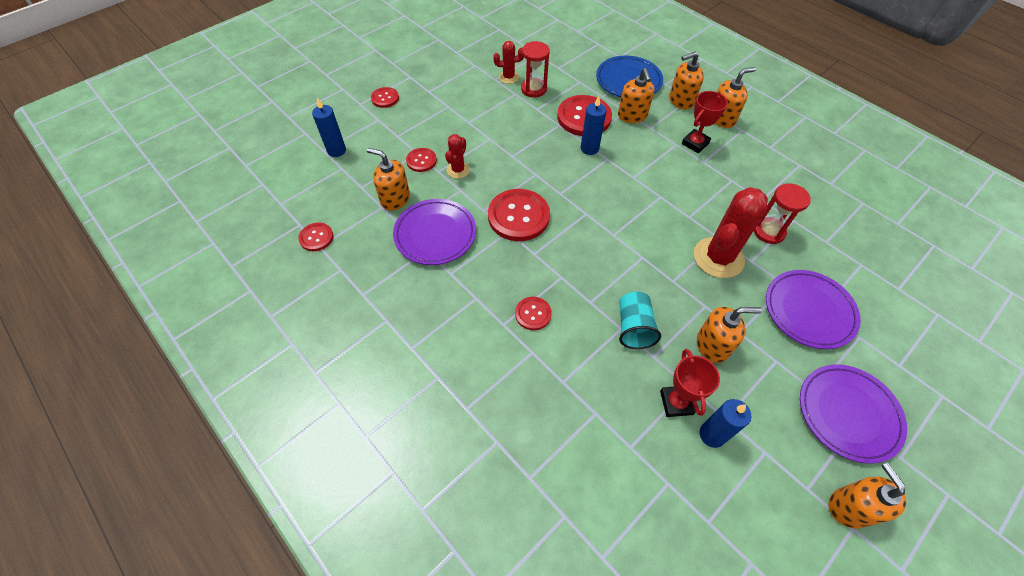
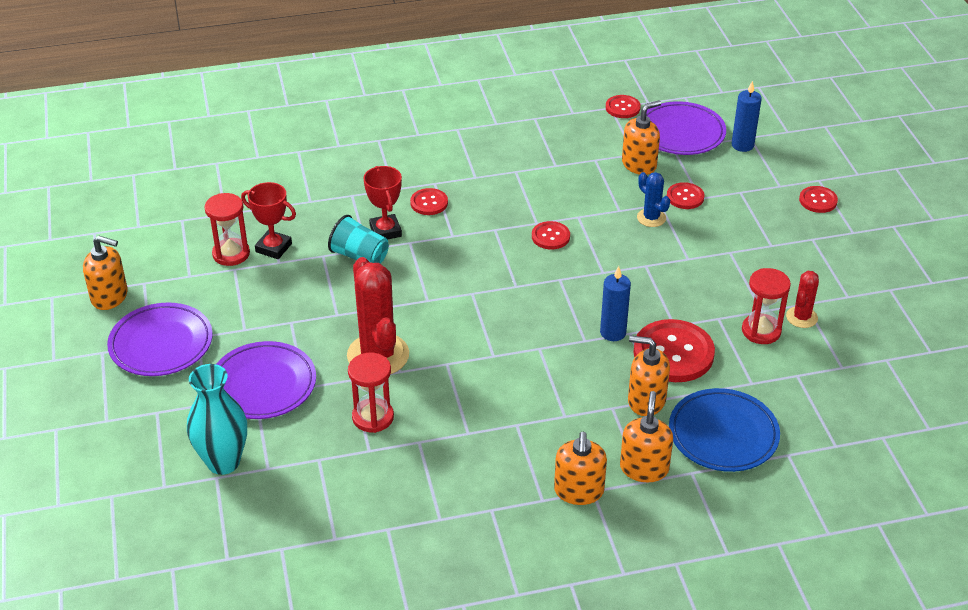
camera: 120 degrees right, 15 degrees down
(435, 234) = (570, 176): purple plate -> purple plate (681, 133)
(458, 170) = (651, 218): red cactus -> blue cactus
(518, 216) = (550, 236): red button -> red button, size x0.52
(695, 143) = (553, 434): red trophy -> red trophy (385, 231)
(712, 345) = (297, 296): orange soap dispenser -> none
(712, 435) = (231, 254): blue candle -> red hourglass
(885, 292) = (223, 462): none -> turquoise vase

